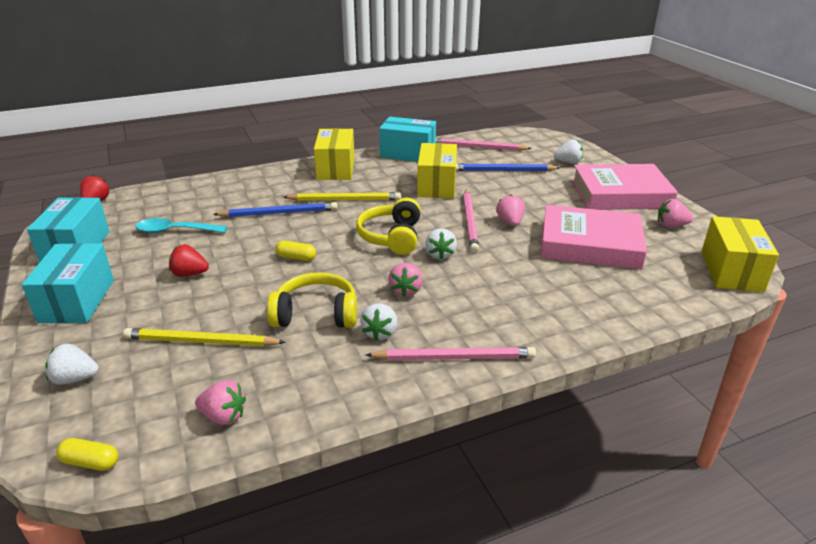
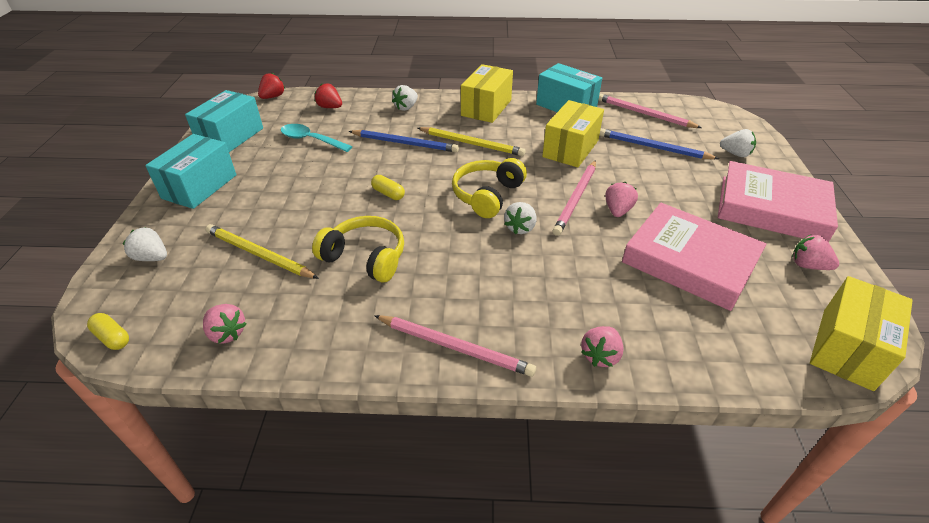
camera: 25 degrees right, 10 degrees up
(189, 274) = (294, 185): red strawberry -> red strawberry (330, 107)
(380, 333) = (406, 296): white strawberry -> white strawberry (406, 107)
(406, 290) = (460, 258): pink strawberry -> pink strawberry (600, 355)

